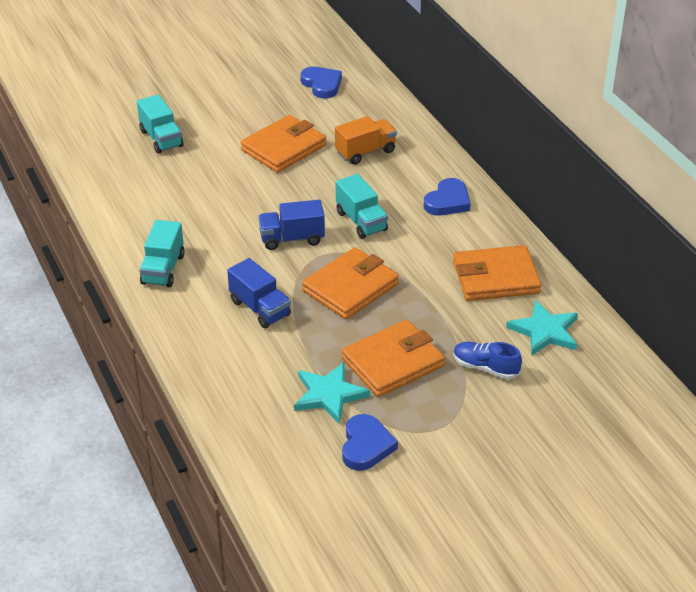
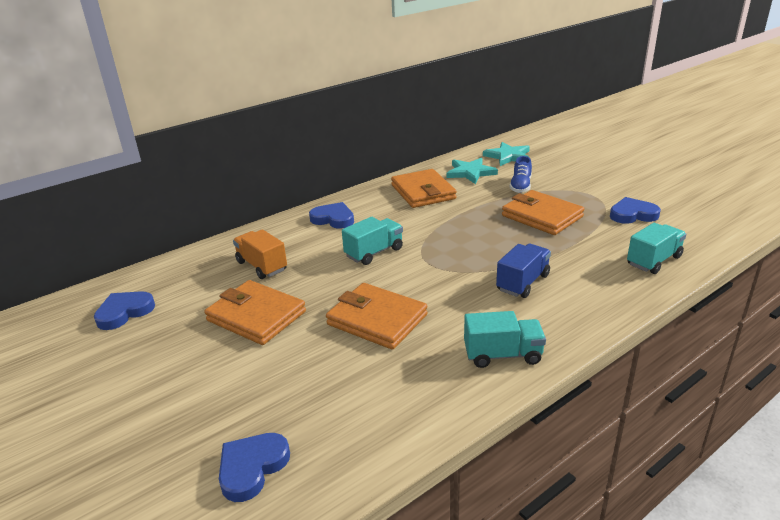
camera: 100 degrees left, 10 degrees down
(119, 144) = (252, 468): none -> blue heart
(161, 138) = (237, 423): turquoise truck -> turquoise truck (653, 260)
(292, 239) = (414, 283): blue truck -> none
(329, 395) = (597, 235): turquoise star -> turquoise star (508, 156)
(350, 287) = (467, 244): orange wallet -> orange wallet (377, 320)

